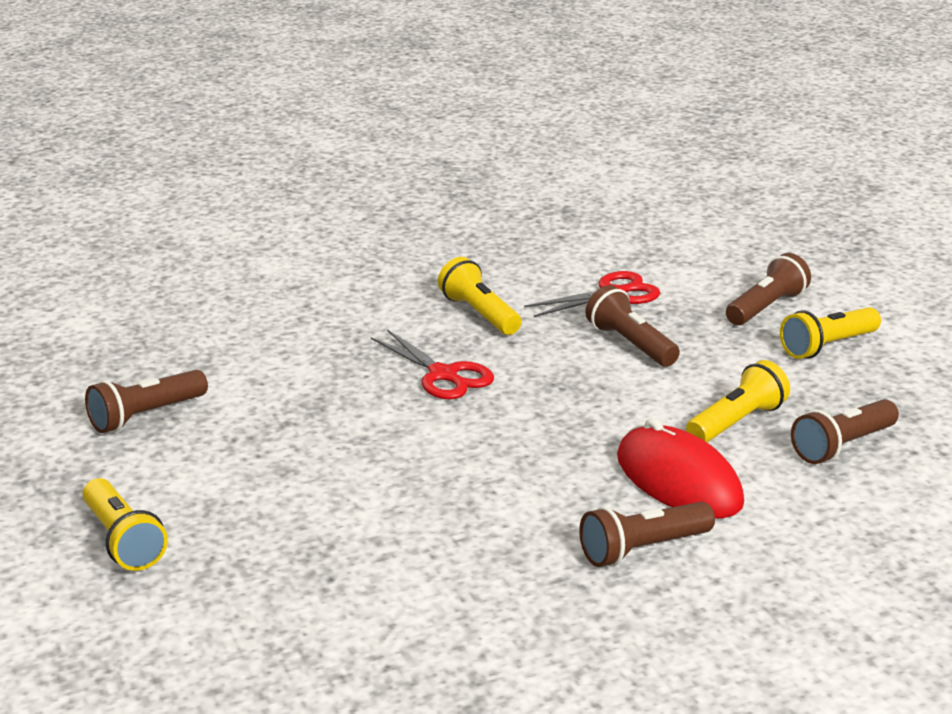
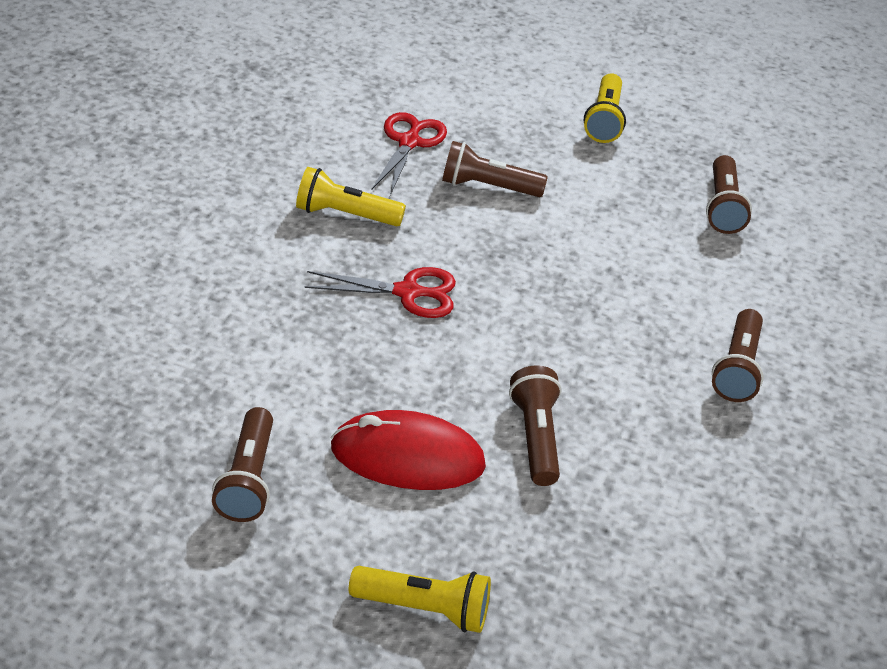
camera: 50 degrees left, 15 degrees up
(678, 480) = (679, 296): red mouse -> red mouse (407, 457)
(737, 422) = (643, 222): yellow flashlight -> none
(766, 307) = (523, 102): brown flashlight -> brown flashlight (536, 437)

